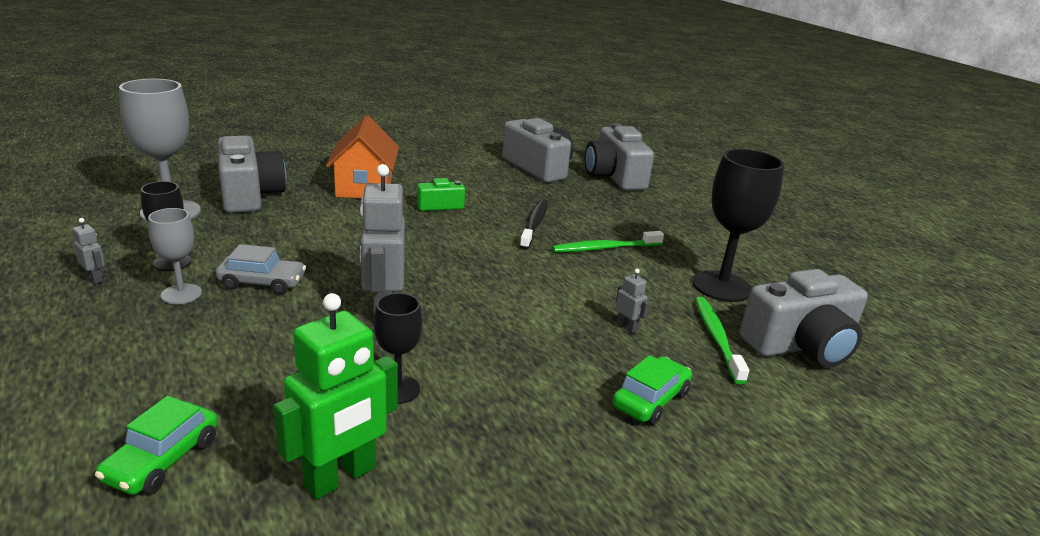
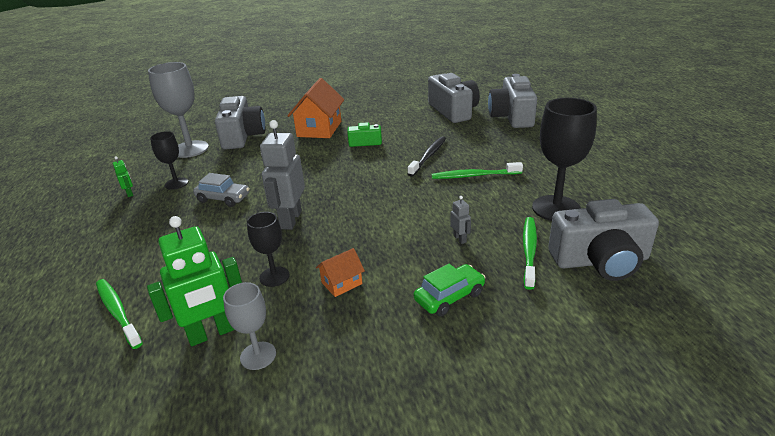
camera: 20 degrees right, 5 degrees up
(95, 278) = (129, 193): grey robot -> green robot
(162, 460) = (118, 312): green car -> green toothbrush
(181, 294) = (173, 205): grey goblet -> grey goblet (258, 355)
(500, 392) = (341, 283): none -> orange house

